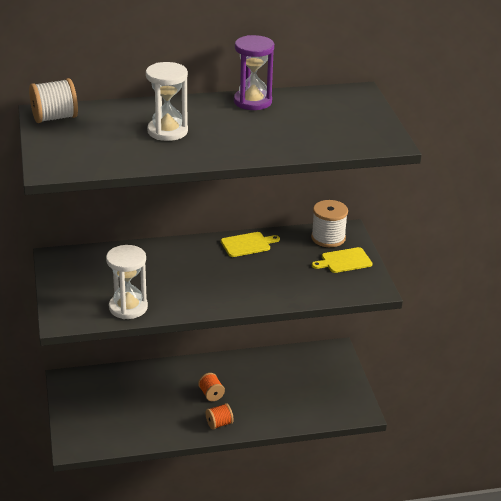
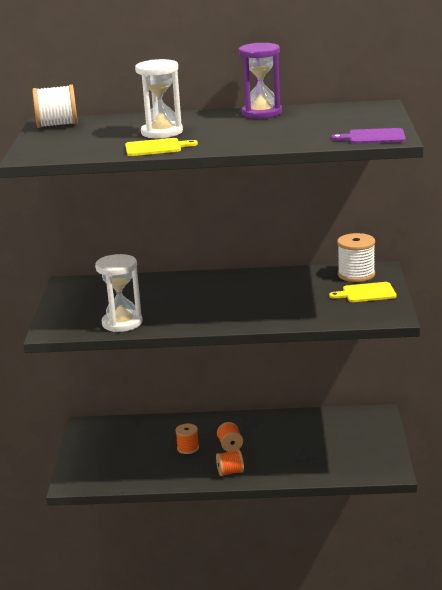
camera: 15 degrees right, 10 degrees down
(172, 399) = (188, 448): none -> orange spool
(247, 244) = (267, 278): yellow cutting board -> yellow cutting board (156, 147)
(372, 141) = (373, 137): none -> purple cutting board

